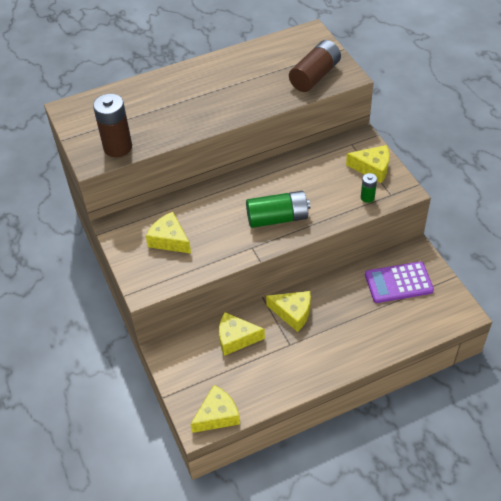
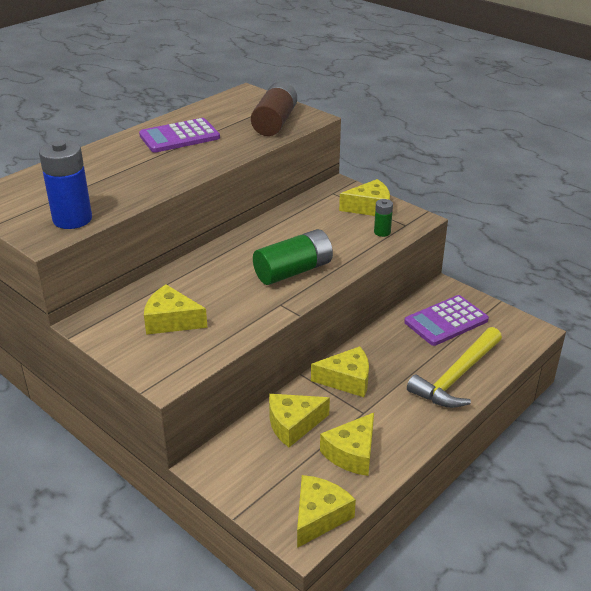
camera: 25 degrees left, 15 degrees down
(117, 147) = (72, 219): brown battery -> blue battery
(232, 75) = (179, 137): none -> purple calculator
(264, 375) = (352, 453): none -> yellow cheese
(376, 336) = (456, 377): none -> yellow hammer

